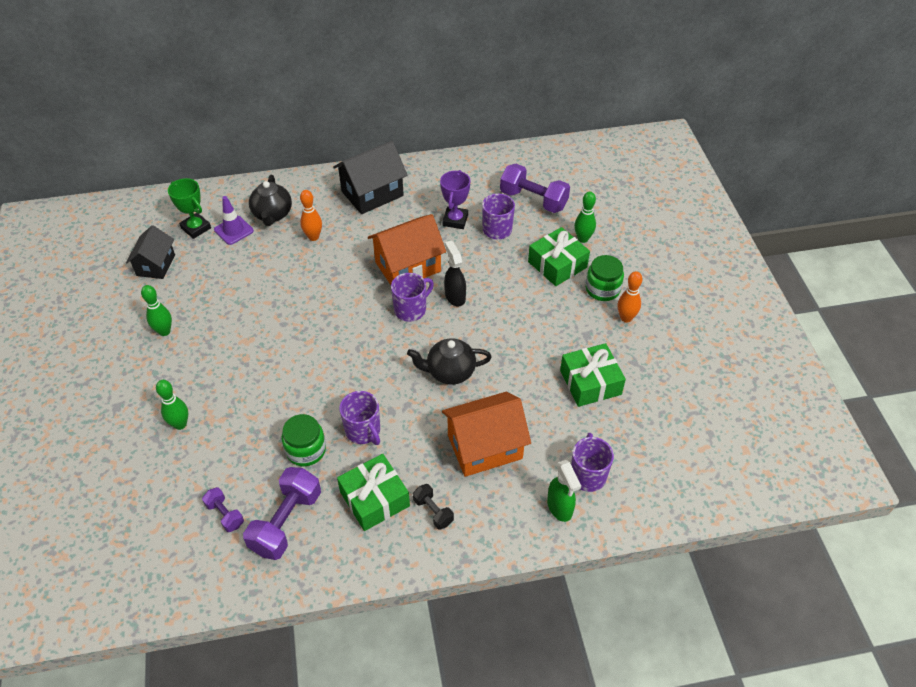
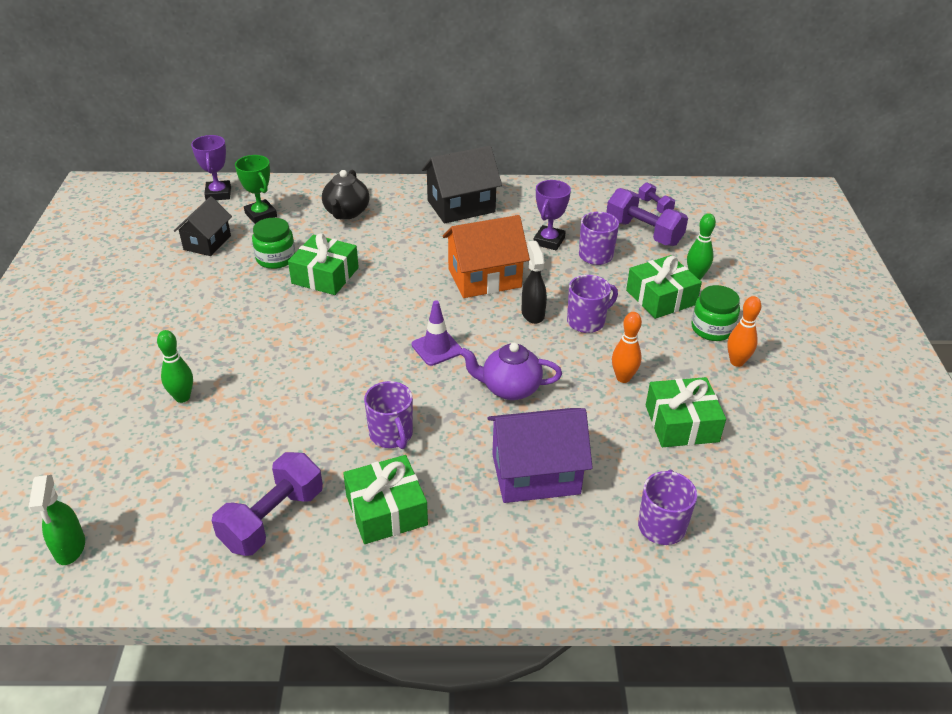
camera: 10 degrees right, 10 degrees down
(150, 210) = (218, 194): none -> purple trophy
(164, 331) = (195, 305): green bowling pin -> none
(225, 514) = (203, 499): purple dumbbell -> purple dumbbell (655, 206)
(233, 230) = (300, 222): purple traffic cone -> purple traffic cone (437, 348)
(270, 284) = (325, 275): none -> green gift
(306, 450) = (318, 445): green jar -> green jar (276, 258)
(313, 237) = (385, 238): orange bowling pin -> orange bowling pin (623, 378)
(411, 309) = (478, 320): purple mug -> purple mug (587, 321)
(433, 511) = (455, 536): black dumbbell -> none
(450, 372) = (510, 388): black teapot -> purple teapot
(485, 447) = (535, 474): orange house -> purple house
(560, 508) = (618, 558): green spray bottle -> green spray bottle (70, 548)

